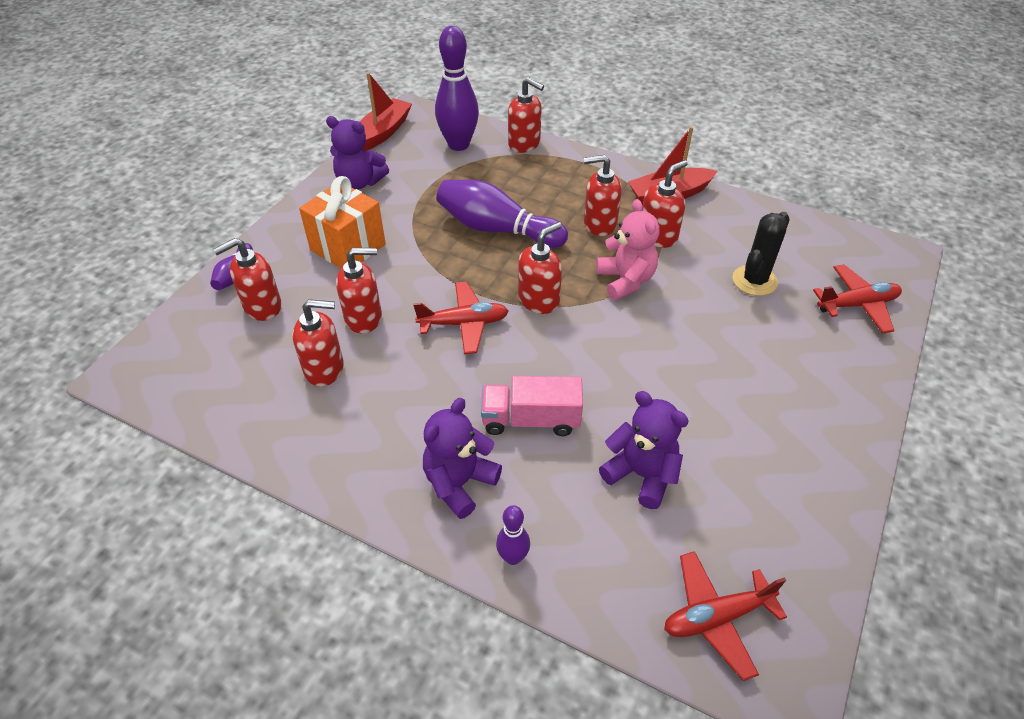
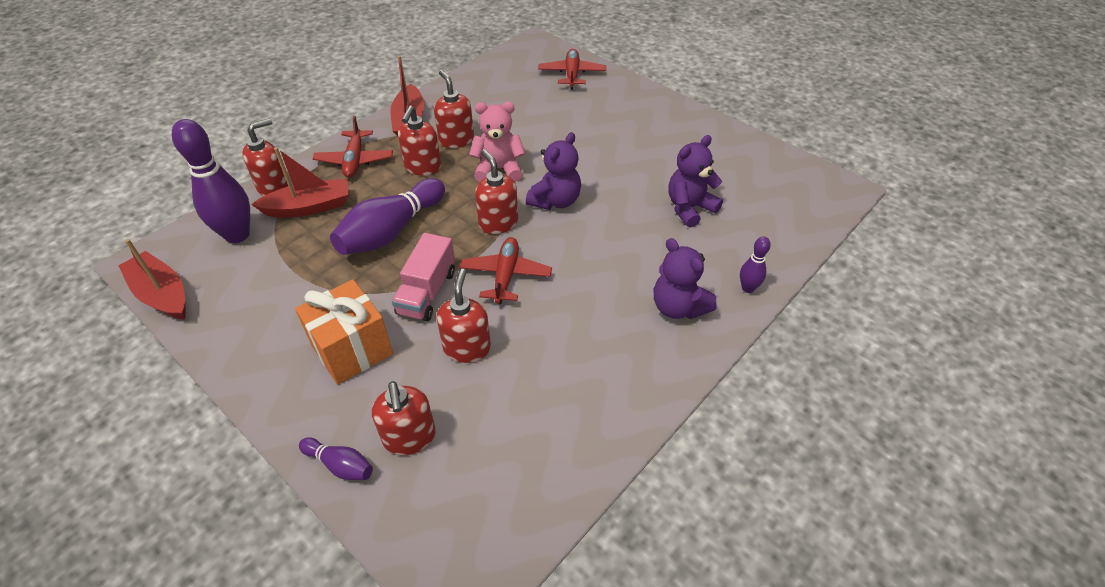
camera: 75 degrees left, 0 degrees up
(325, 369) = (524, 387): red soap dispenser -> none
(360, 182) = (243, 327): purple teddy bear -> purple teddy bear (555, 201)
(508, 171) = (309, 207): none -> red boat
(531, 419) = (626, 254): pink truck -> pink truck (427, 292)
(716, 617) = (798, 203): red plane -> red plane (355, 160)
(754, 280) = (529, 108): black cactus -> none

